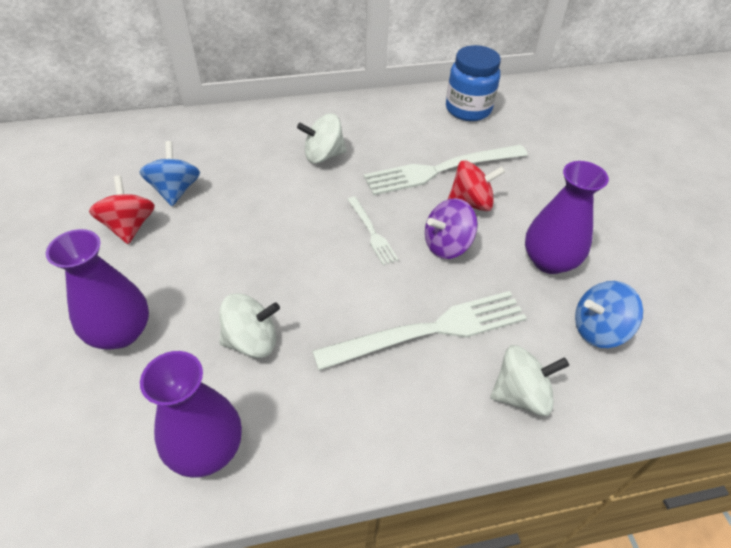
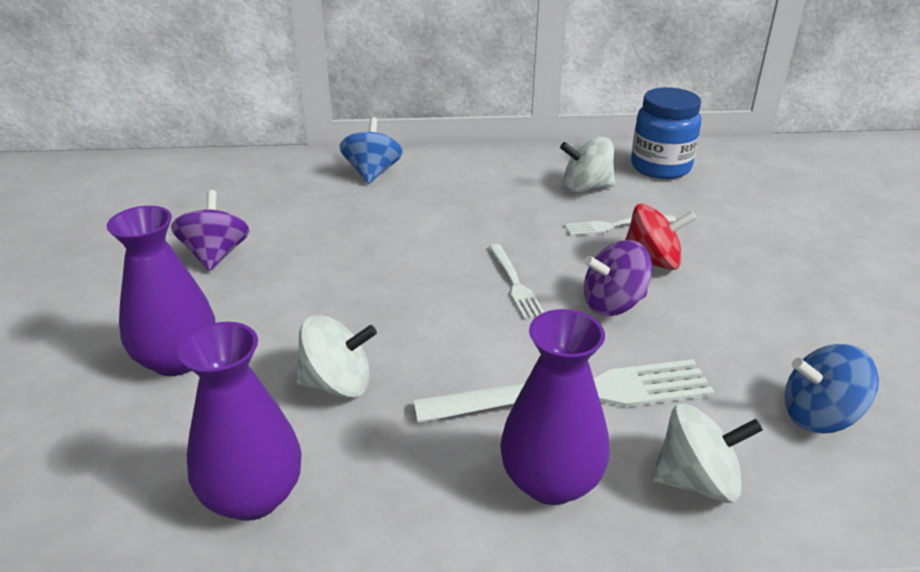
camera: 10 degrees right, 15 degrees down
(130, 226) = (216, 255): red spinning top -> purple spinning top
(175, 190) = (278, 224): blue spinning top -> blue spinning top (372, 173)
(323, 155) = (467, 202): white spinning top -> white spinning top (586, 188)
(441, 170) = (616, 225): white fork -> white fork, size x0.51
(549, 261) = (754, 332): purple vase -> purple vase (551, 481)

